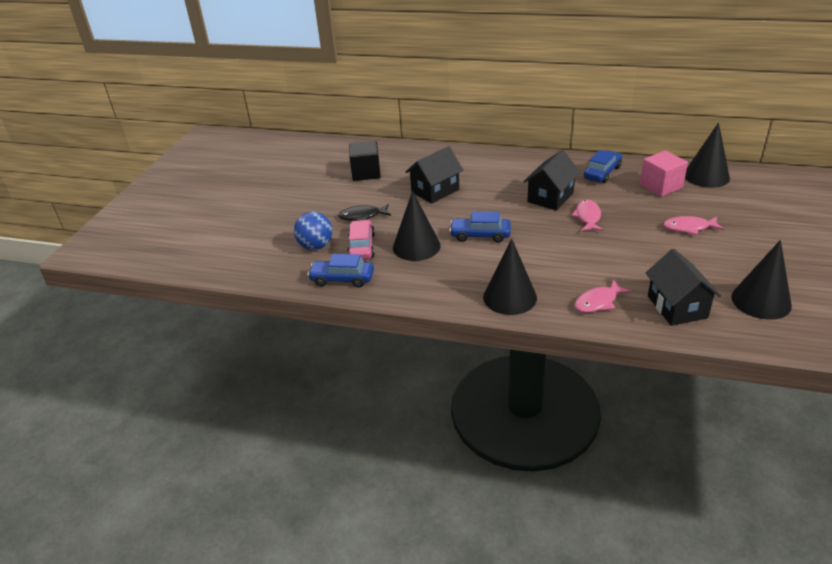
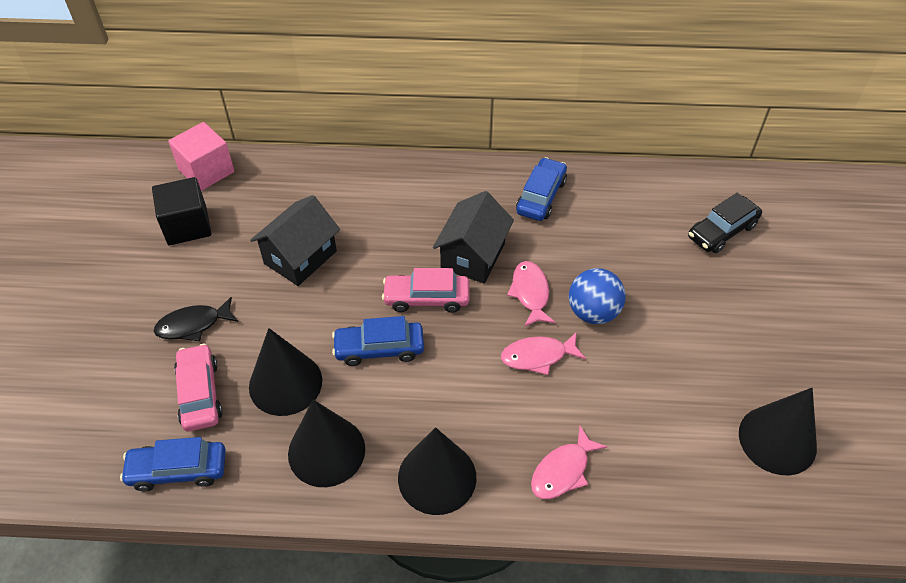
camera: 15 degrees left, 15 degrees up
(315, 246) = (126, 401): blue ball -> blue ball (593, 312)
(515, 215) = (426, 298): none -> pink car
(661, 186) = (624, 219): pink cube -> pink cube (206, 171)
(677, 307) = (670, 466): black house -> none
(689, 228) = (670, 302): pink fish -> pink fish (538, 356)
(706, 176) = (683, 192): black cone -> black cone (326, 451)
(733, 196) = (722, 231): none -> black car

